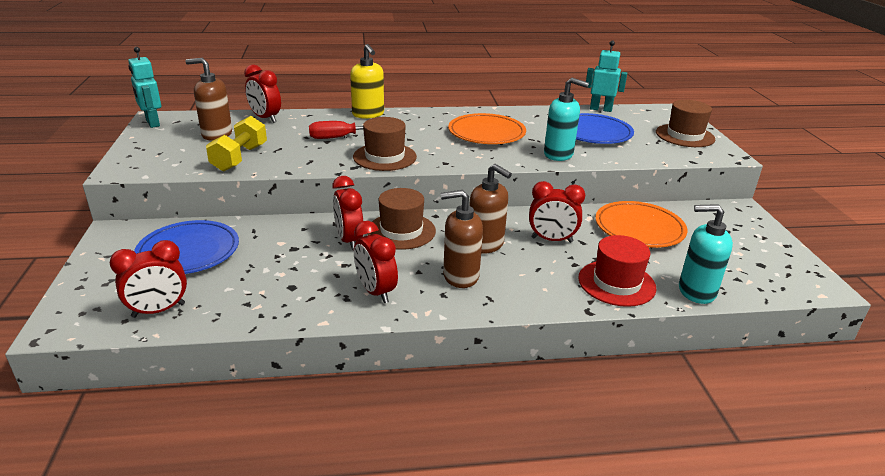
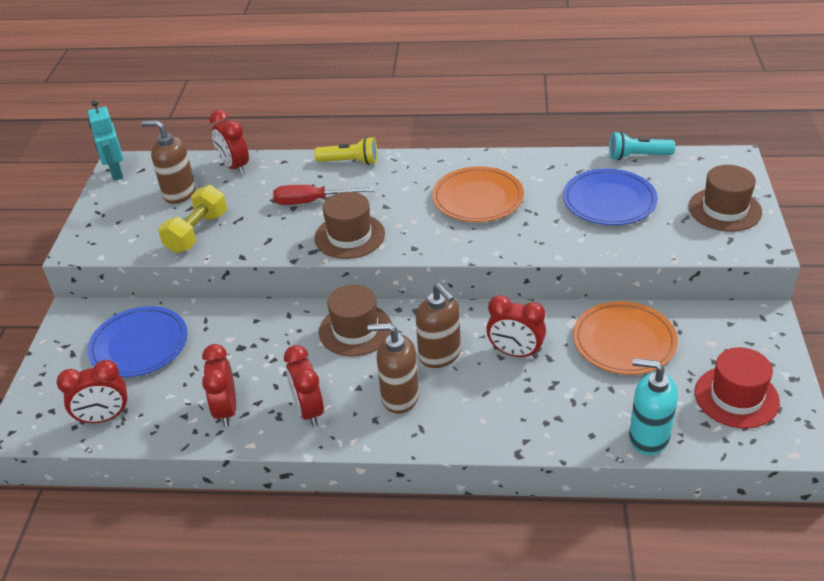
camera: 15 degrees right, 10 degrees up
(349, 240) = (298, 340): red clock -> red clock (226, 410)
(368, 114) = (350, 162): yellow soap dispenser -> yellow flashlight
(558, 154) = (550, 239): turquoise soap dispenser -> none
(600, 109) = (637, 156): turquoise robot -> turquoise flashlight
(616, 283) = (563, 419): red hat -> red hat (736, 397)

